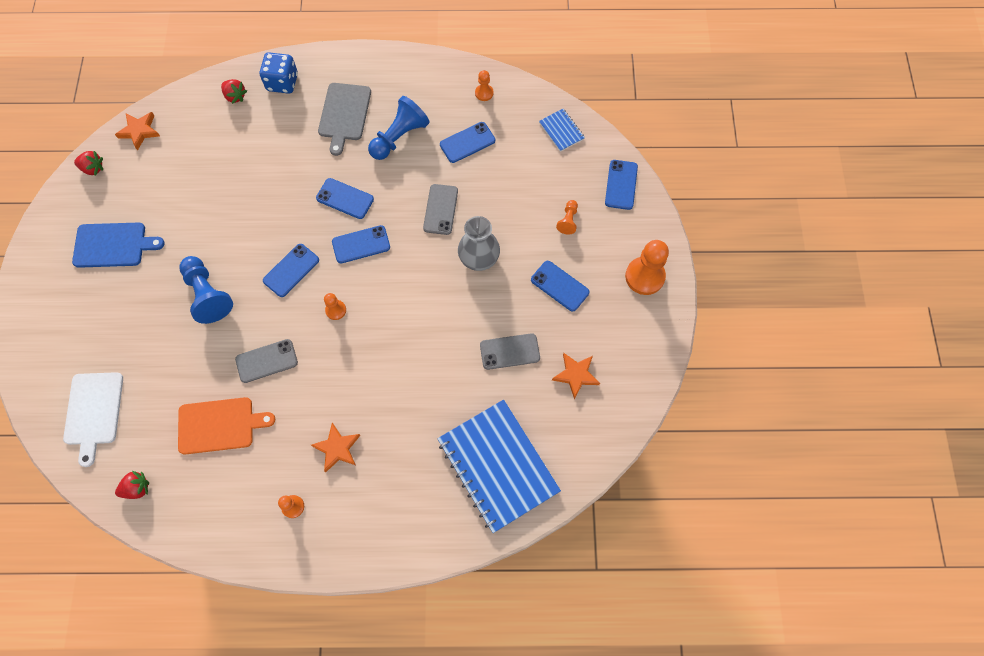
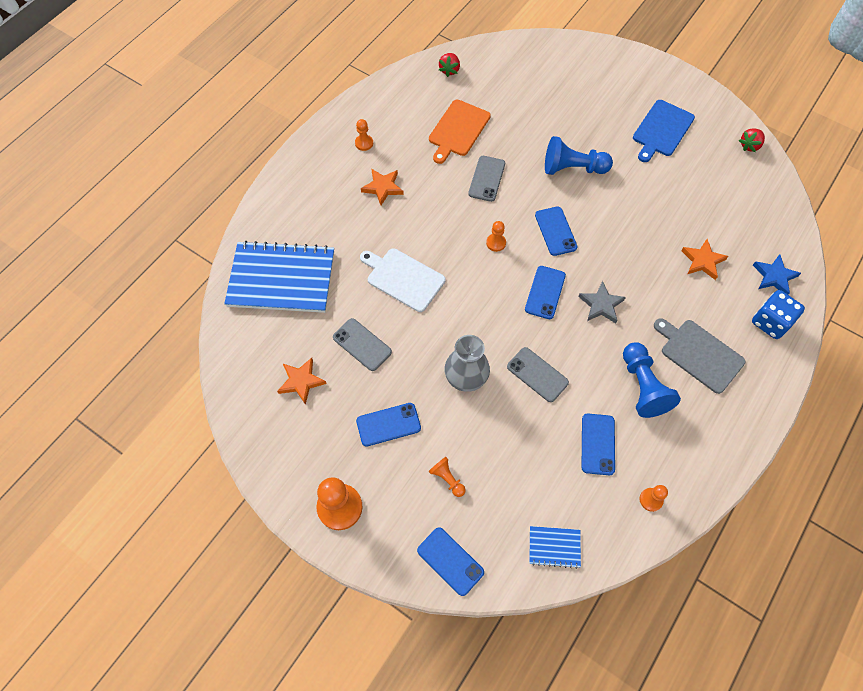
camera: 125 degrees right, 5 degrees down
(93, 412) = (524, 69): white cutting board -> white cutting board (403, 278)
(139, 131) = (773, 190): orange star -> orange star (702, 261)
(235, 96) = (774, 276): red strawberry -> blue star
(345, 199) = (601, 305): blue phone -> grey star
(509, 351) = (362, 344): grey phone -> grey phone turned 75 degrees counterclockwise

